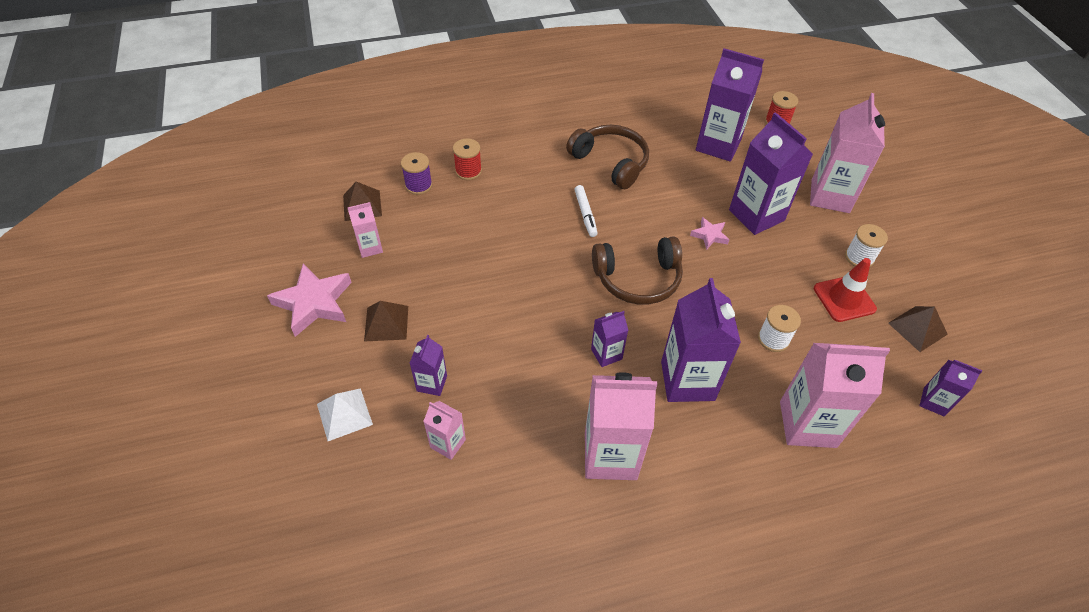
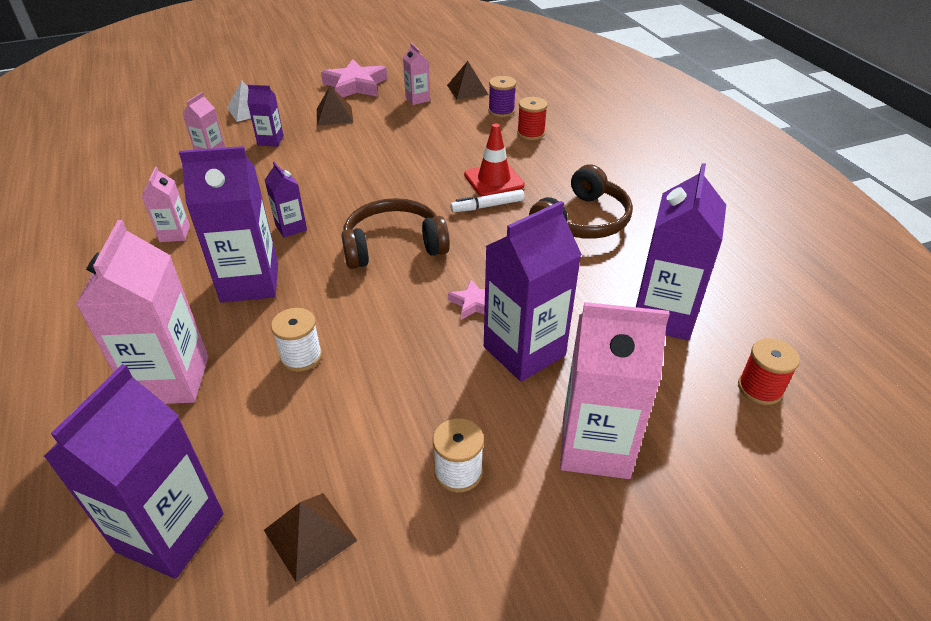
camera: 85 degrees right, 10 degrees down
(610, 455) = (175, 234): pink carton -> pink carton, size x0.51
(638, 279) = (393, 245): brown headphones -> brown headphones turned 90 degrees clockwise
(844, 299) = (370, 440): red traffic cone -> red traffic cone (494, 180)
(933, 402) = (170, 532): purple carton -> purple carton, size x1.97

